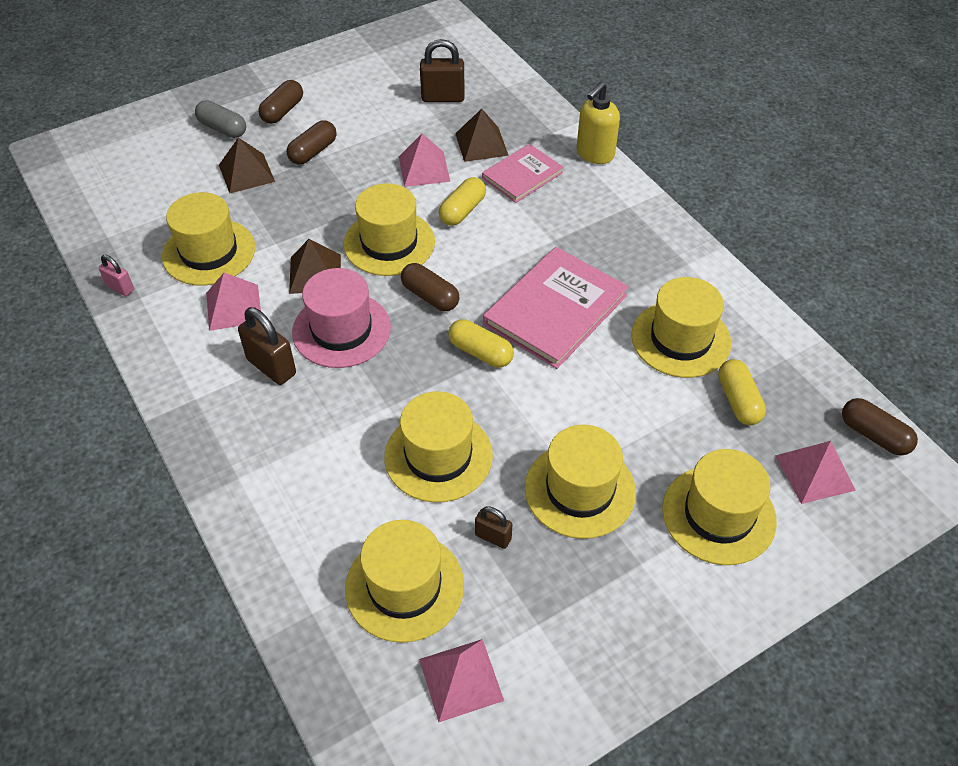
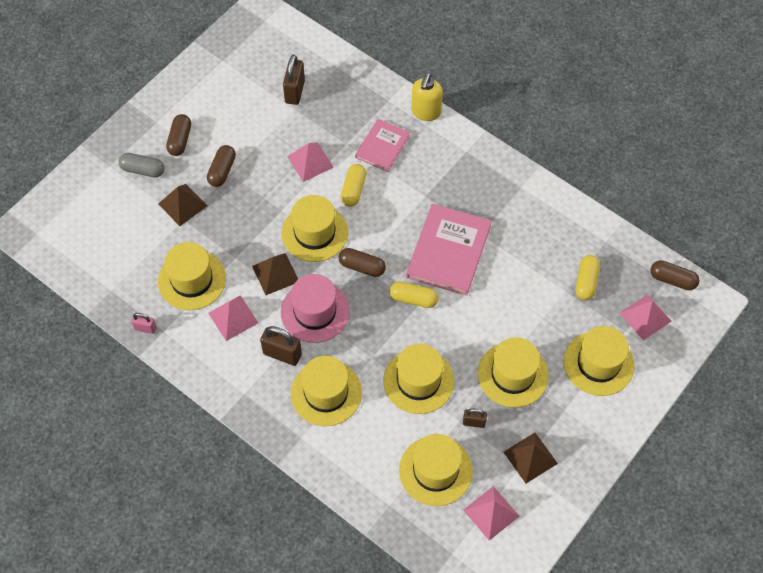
camera: 20 degrees left, 10 degrees up
(443, 97) = (295, 91): brown padlock -> brown padlock turned 60 degrees counterclockwise
(481, 144) = (341, 127): brown pyramid -> brown pyramid (530, 457)
(680, 339) = (536, 248): yellow hat -> yellow hat (326, 393)
(738, 400) = (586, 282): yellow capsule -> yellow capsule turned 45 degrees clockwise

